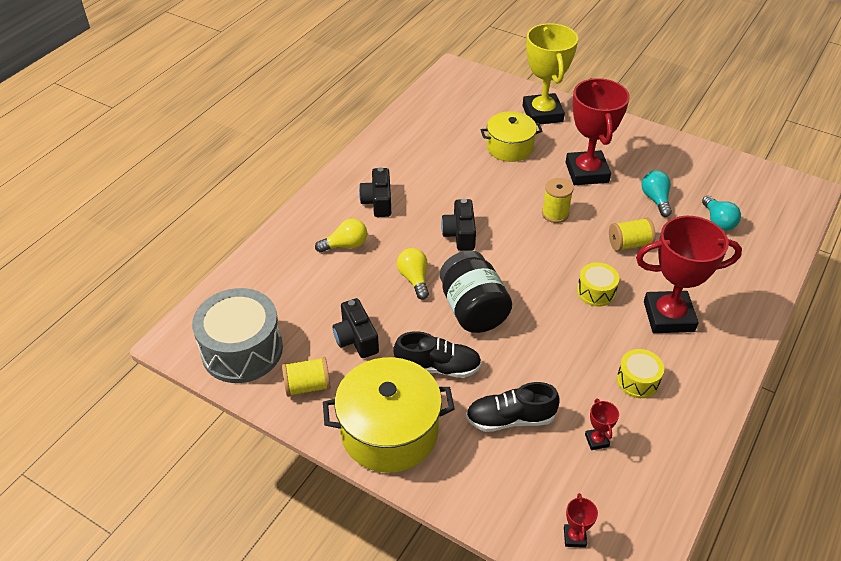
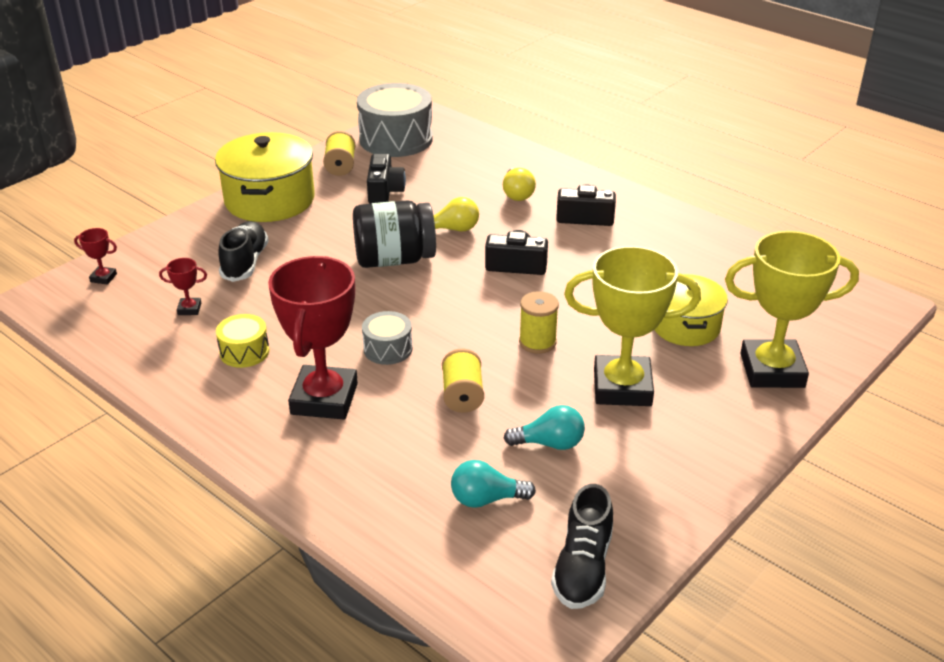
camera: 100 degrees right, 10 degrees down
(356, 338) = (384, 191): black camera -> black camera turned 105 degrees clockwise
(438, 367) = (328, 231): black shoe -> black shoe (582, 567)
(587, 172) = (622, 387): red trophy -> yellow trophy
(596, 292) = (388, 349): yellow drum -> grey drum

